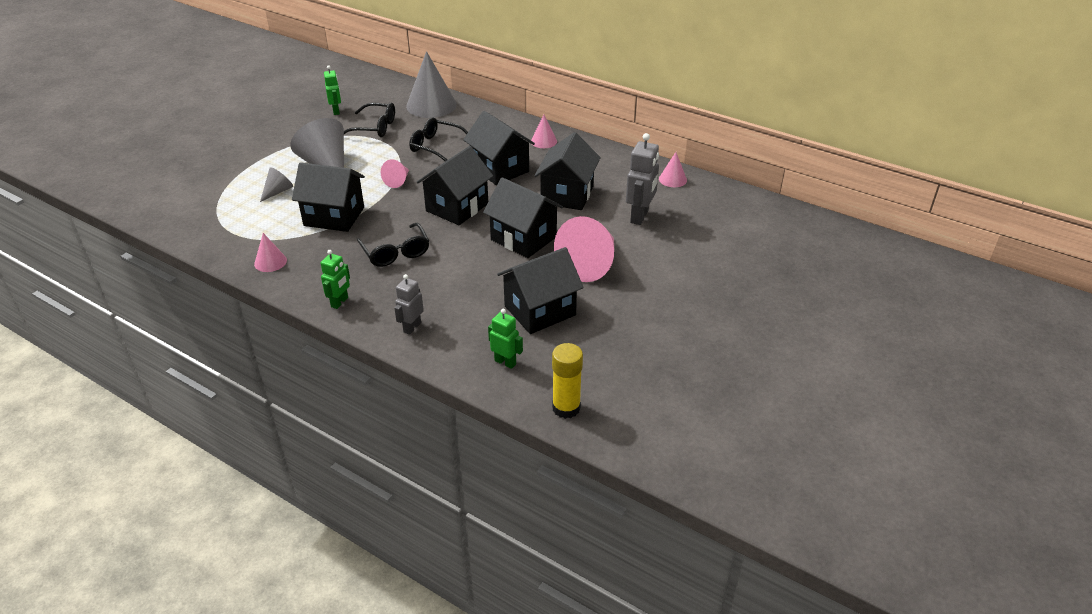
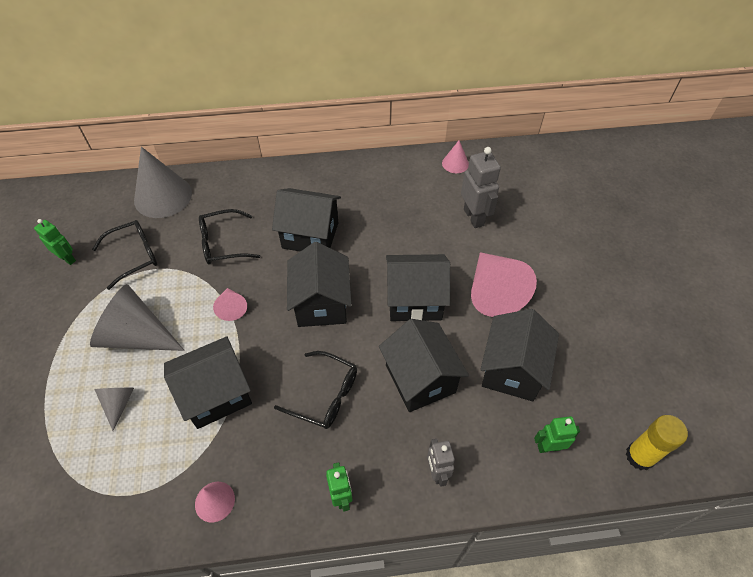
camera: 40 degrees left, 15 degrees up
(543, 141) = (313, 181): pink cone -> none
(567, 194) = (396, 229): black house -> black house (420, 379)

